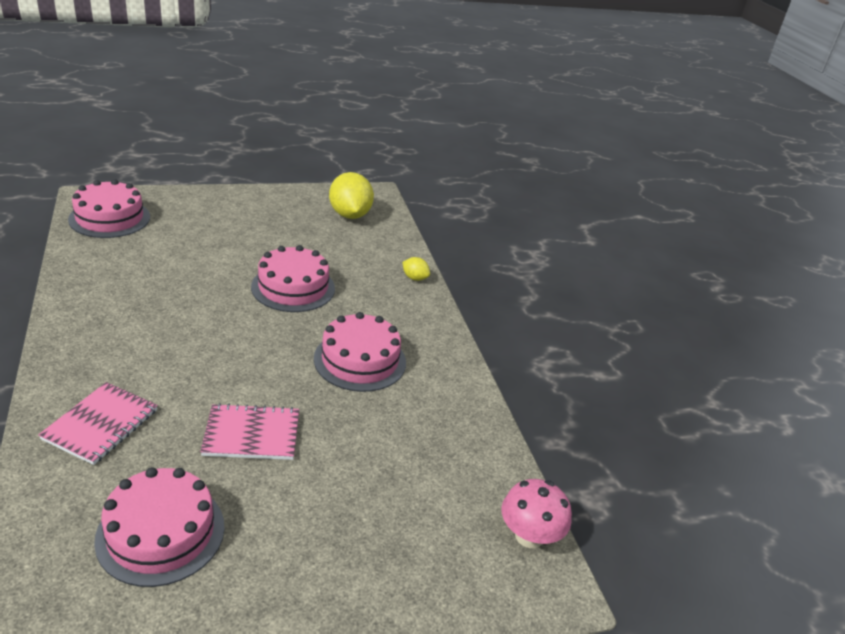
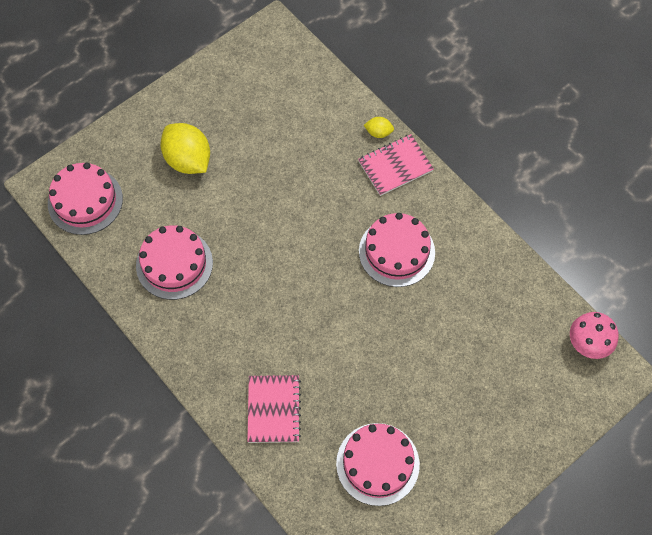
camera: 20 degrees left, 30 degrees up
(251, 434) = (373, 361): pink notebook -> pink notebook (395, 166)
(293, 287) = (295, 200): pink cake -> pink cake (174, 264)
(350, 215) = (273, 76): yellow lemon -> yellow lemon (188, 160)

